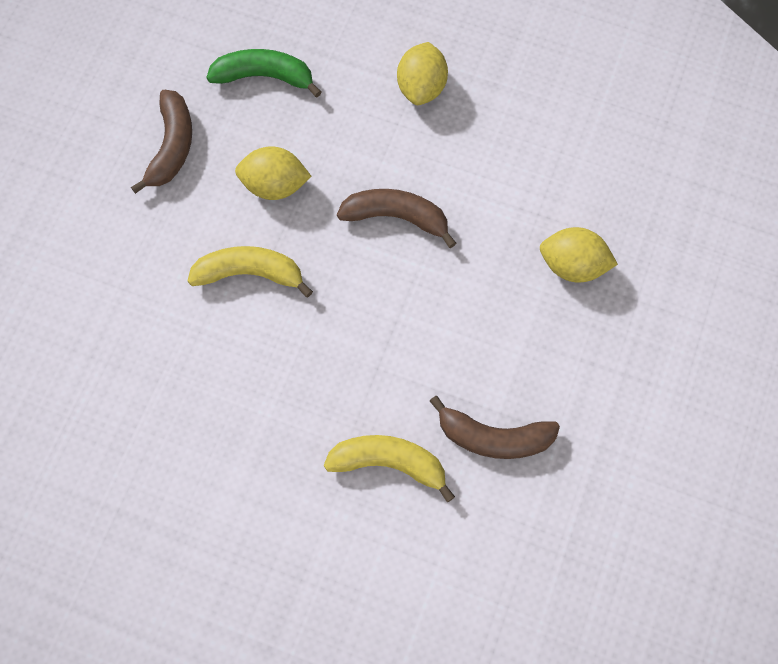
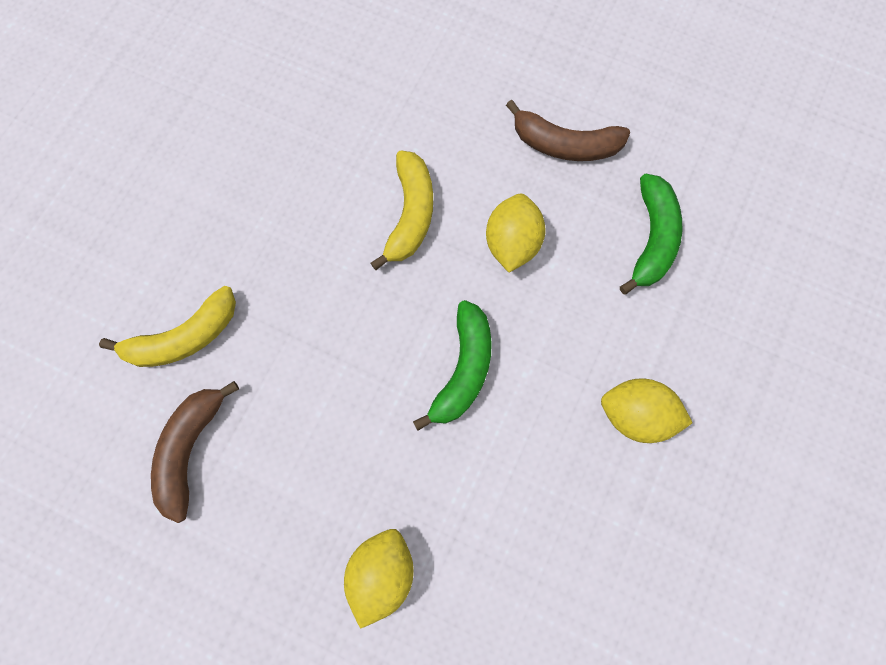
camera: 95 degrees right, 5 degrees up
(389, 463) = (184, 337): yellow banana -> yellow banana turned 45 degrees clockwise
(396, 217) = (463, 369): brown banana -> green banana

